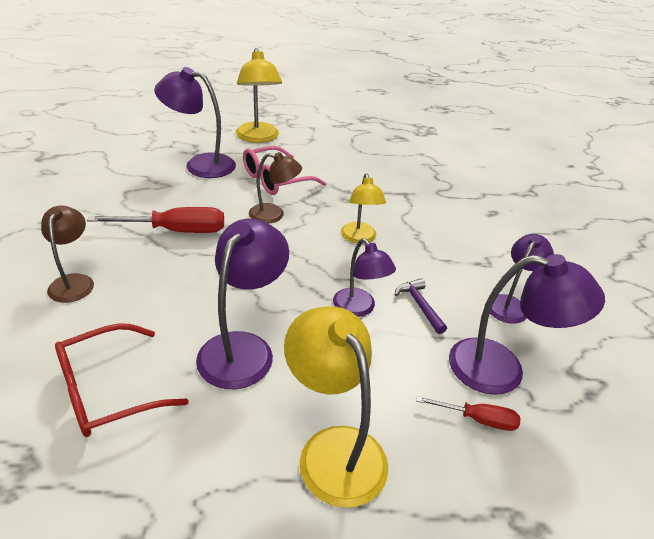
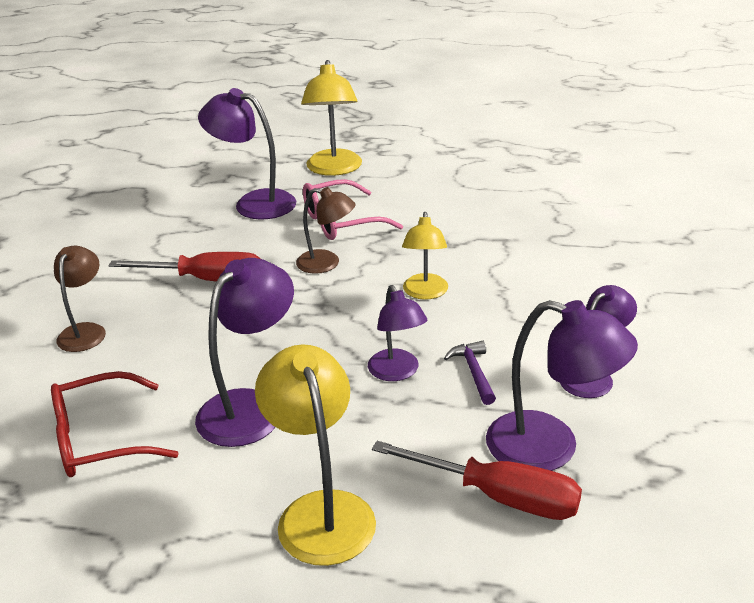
camera: 15 degrees right, 5 degrees down
(478, 419) = (498, 496): red screwdriver -> red screwdriver, size x1.80

